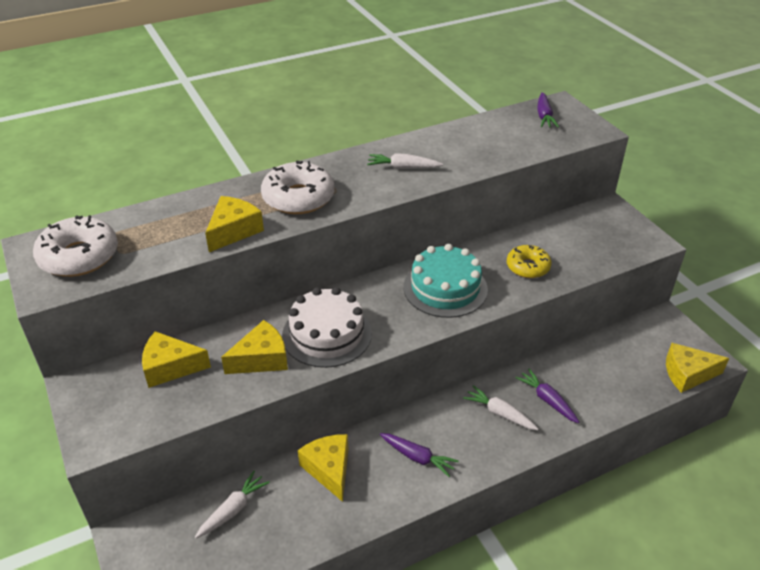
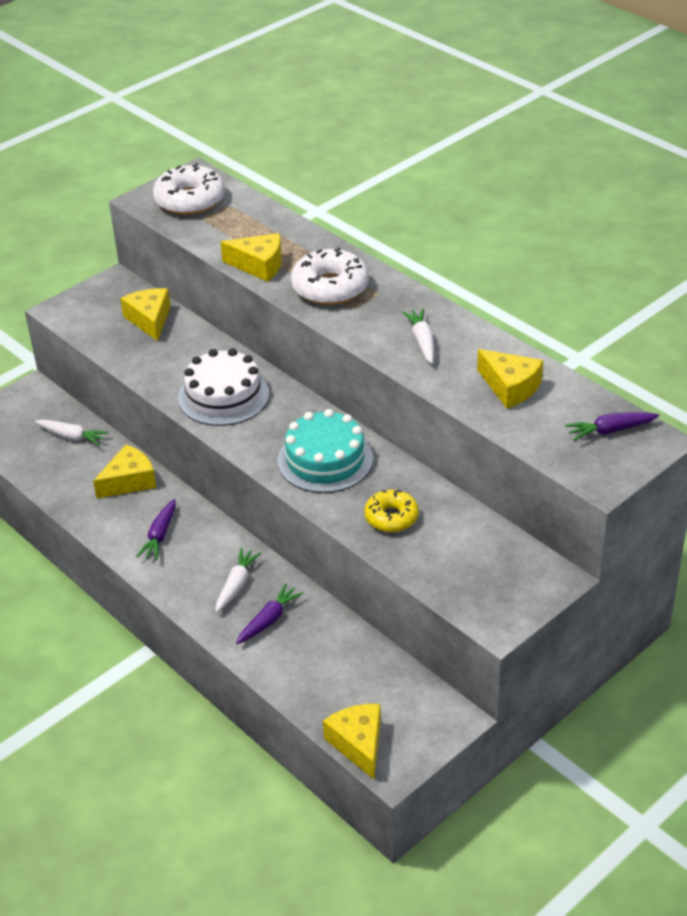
camera: 75 degrees right, 0 degrees up
(261, 359) = (177, 366): yellow cheese -> yellow cheese (510, 387)

